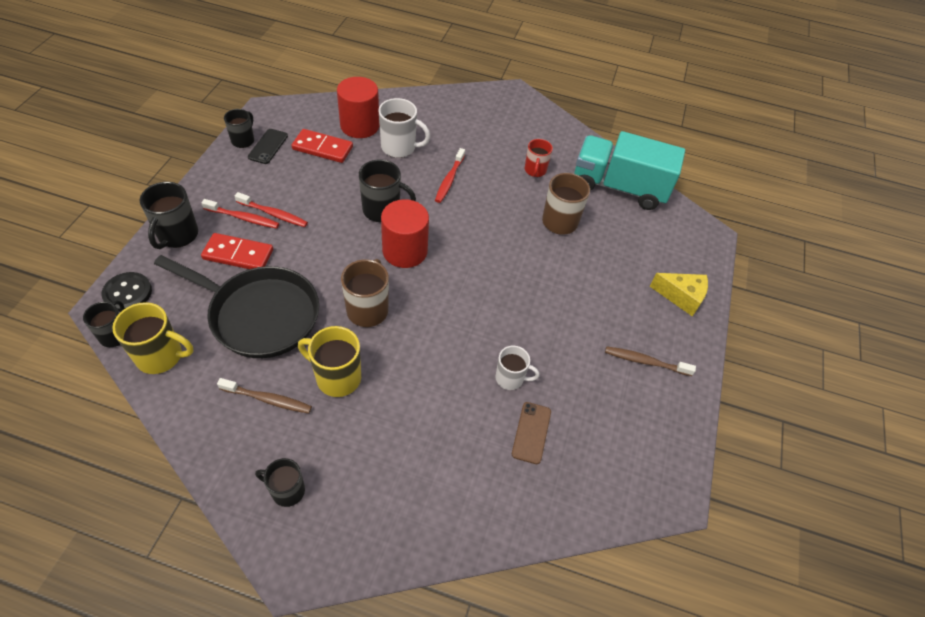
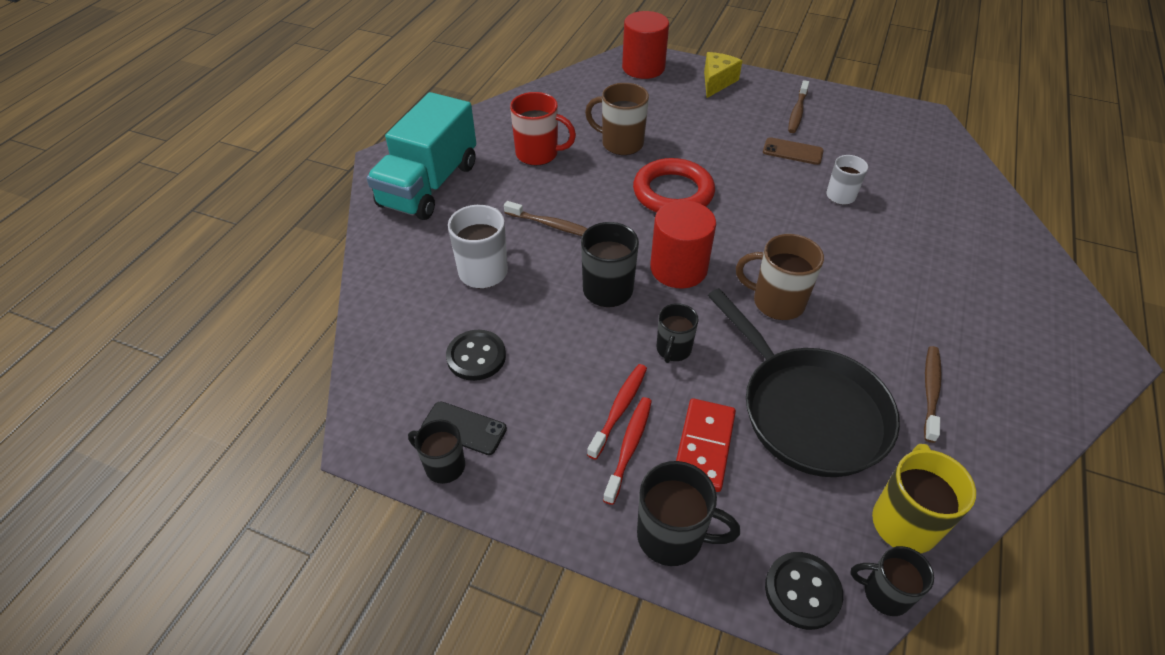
camera: 80 degrees left, 5 degrees down
(259, 315) = (807, 411): black pan -> black pan turned 120 degrees clockwise
(287, 490) = (1034, 366): black mug -> black mug (673, 350)
(322, 148) = (476, 356): red domino -> black button
(337, 377) = (880, 328): yellow mug -> none
(360, 126) = (429, 314): red cylinder -> red cylinder (643, 68)
(449, 179) = (551, 225): red toothbrush -> brown toothbrush
(497, 252) = (673, 193): none -> red ring
(531, 432) = (897, 186): brown phone -> brown phone (792, 151)
(535, 170) = (538, 154): red mug -> red mug, size x1.53
(619, 187) = (568, 98): turquoise truck -> turquoise truck (429, 185)

